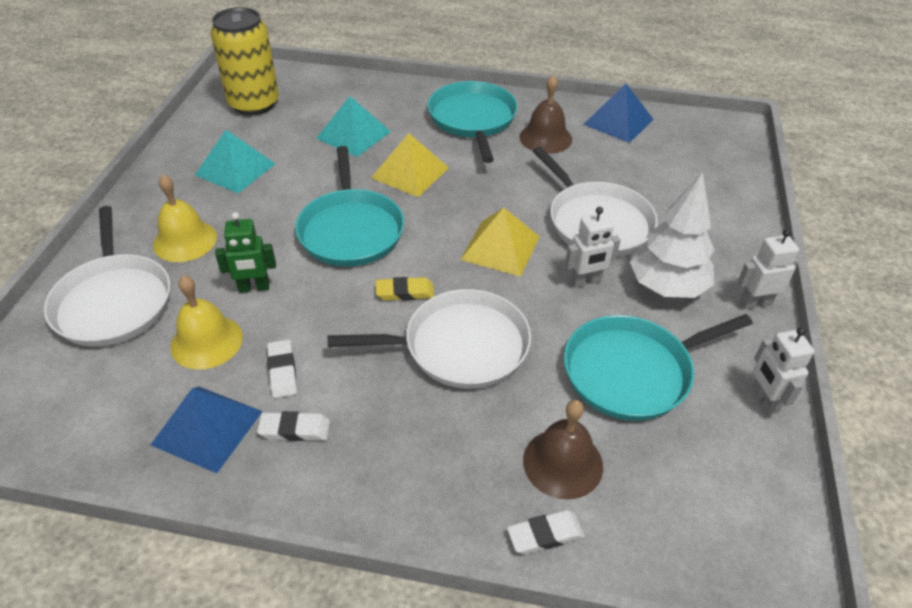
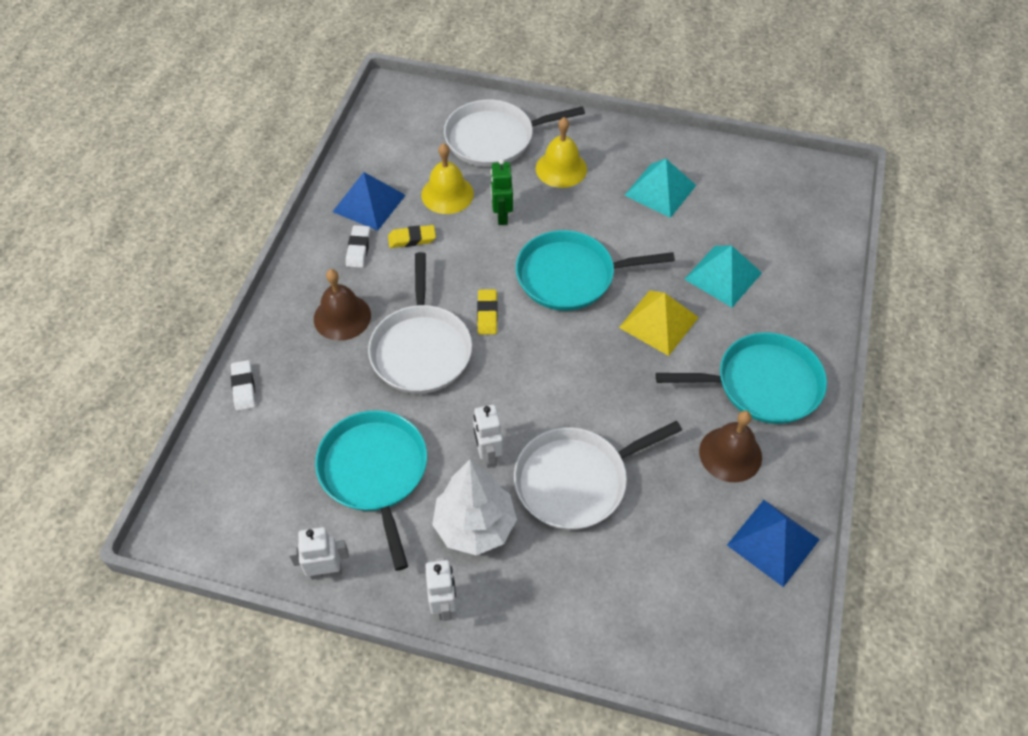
camera: 95 degrees right, 10 degrees up
(254, 104) = (773, 194): yellow can -> none
(282, 371) = (412, 239): white eraser -> yellow eraser
(500, 248) = (540, 389): yellow pyramid -> none
(563, 463) = (297, 406): brown bell -> brown bell (342, 317)

